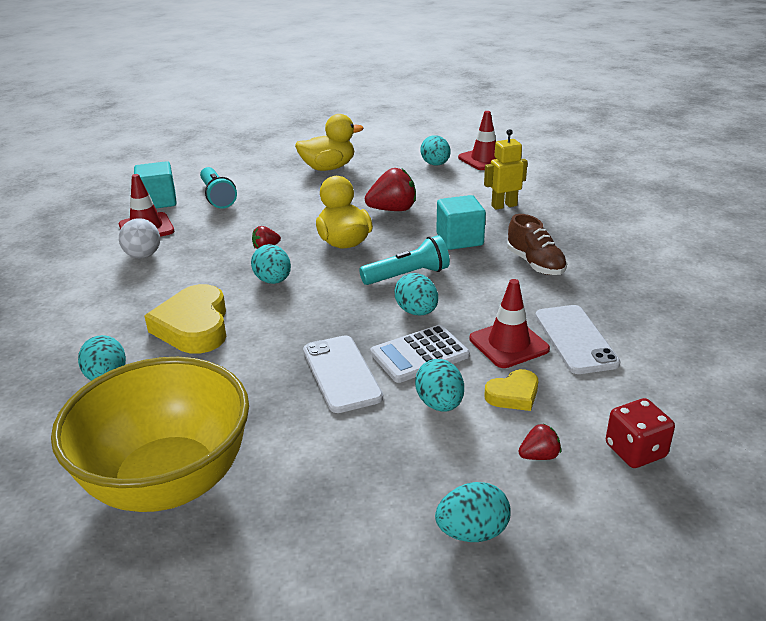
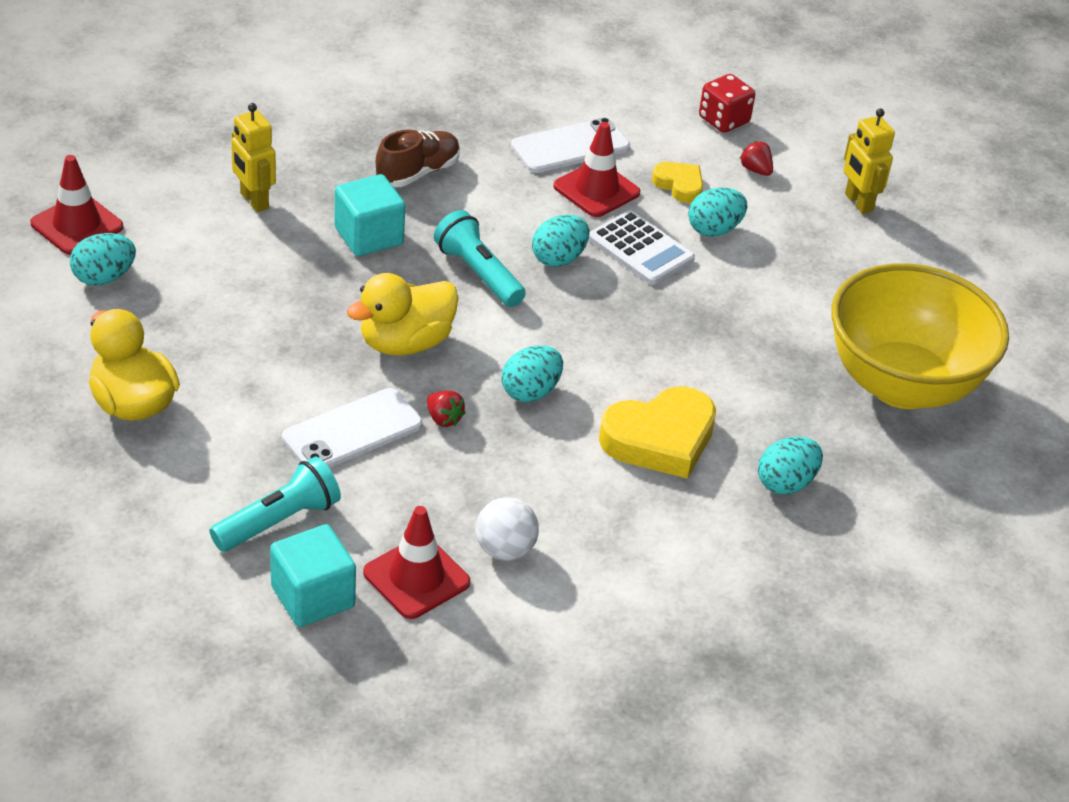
camera: 110 degrees left, 10 degrees up
(341, 374) = (697, 300): white phone -> white phone (352, 431)
(392, 210) = (289, 307): red strawberry -> none
(472, 532) = (858, 202): turquoise egg -> yellow robot

